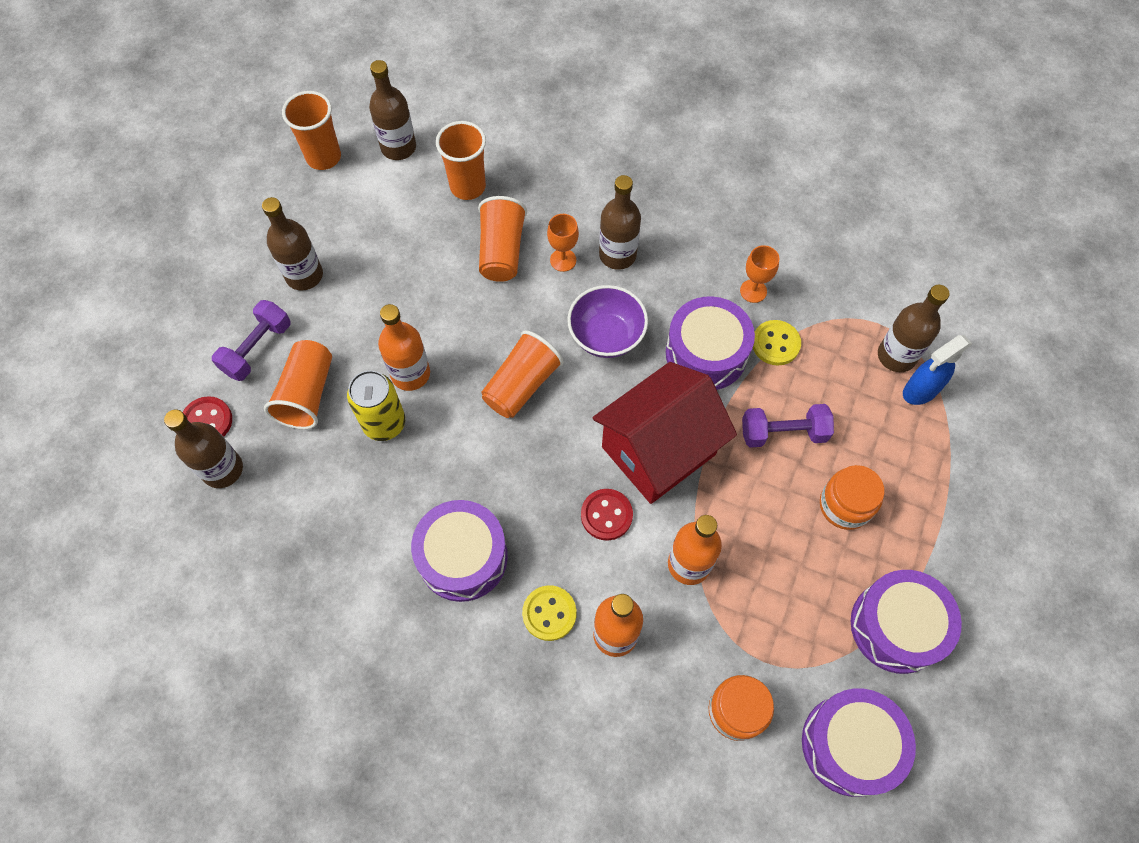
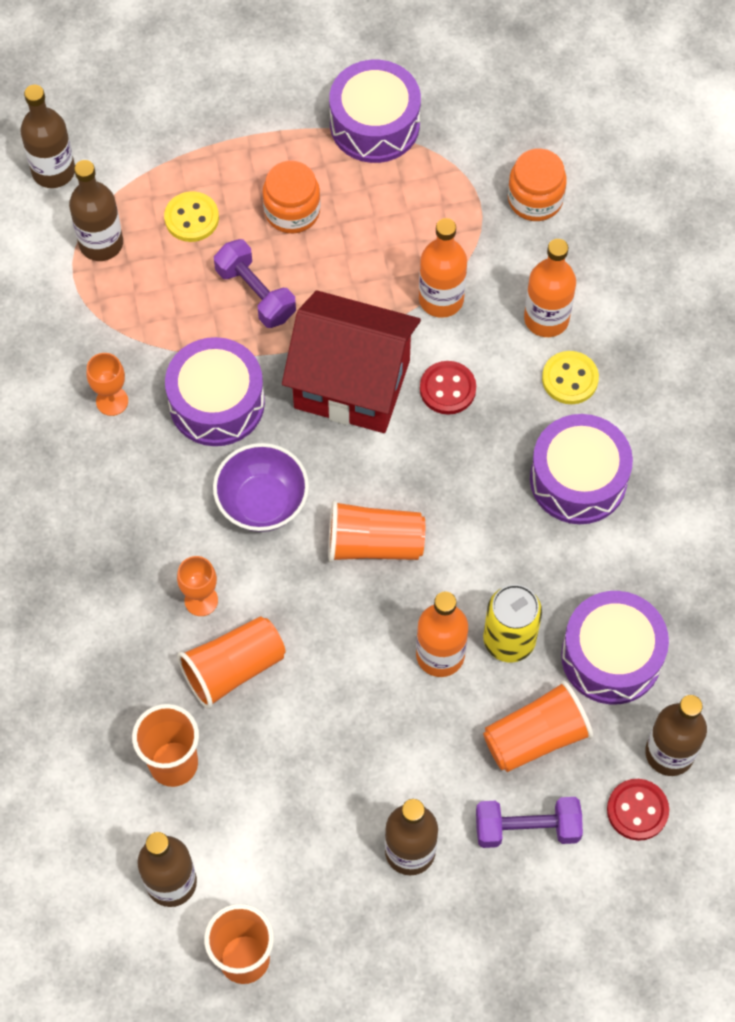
camera: 125 degrees left, 0 degrees up
(617, 255) = (157, 551): brown bottle -> brown bottle (53, 171)
(775, 344) = (161, 349): yellow button -> yellow button (191, 218)
(850, 745) = (497, 112): purple drum -> purple drum (611, 656)
(920, 391) = (127, 207): blue spray bottle -> none

